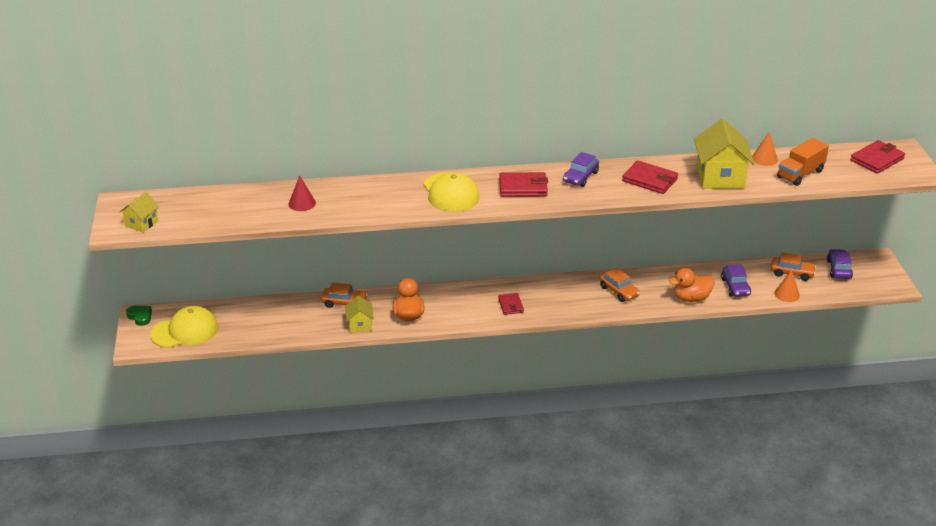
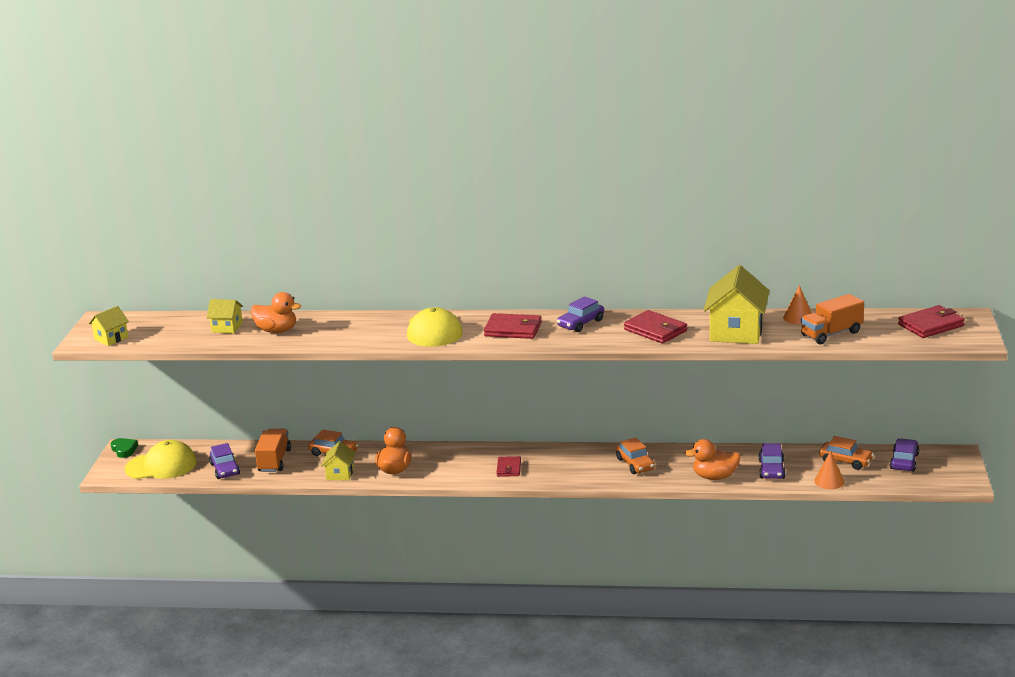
camera: 15 degrees right, 10 degrees down
(249, 329) = (225, 469): none -> purple car
(251, 203) = (227, 327): none -> yellow house
(292, 316) = (274, 461): none -> orange truck
(302, 203) = (277, 330): red cone -> orange duck

